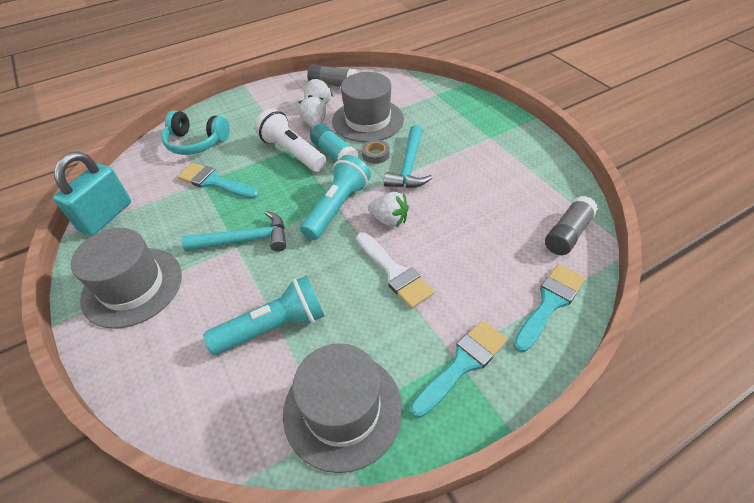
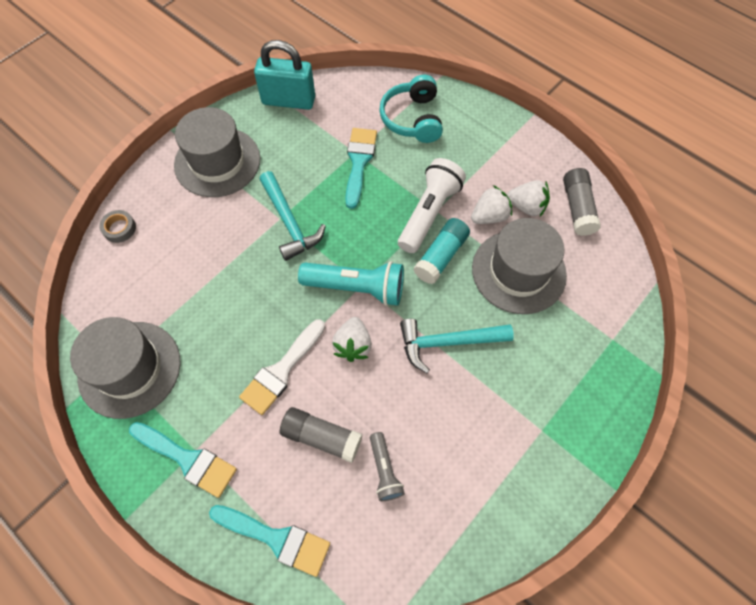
camera: 70 degrees right, 15 degrees up
(274, 326) = (198, 286): turquoise flashlight -> none
(375, 154) = (456, 300): grey tape -> grey tape (119, 228)
(502, 222) = (384, 470): none -> grey flashlight
(567, 234) = (386, 552): grey glue stick -> grey glue stick (321, 437)

